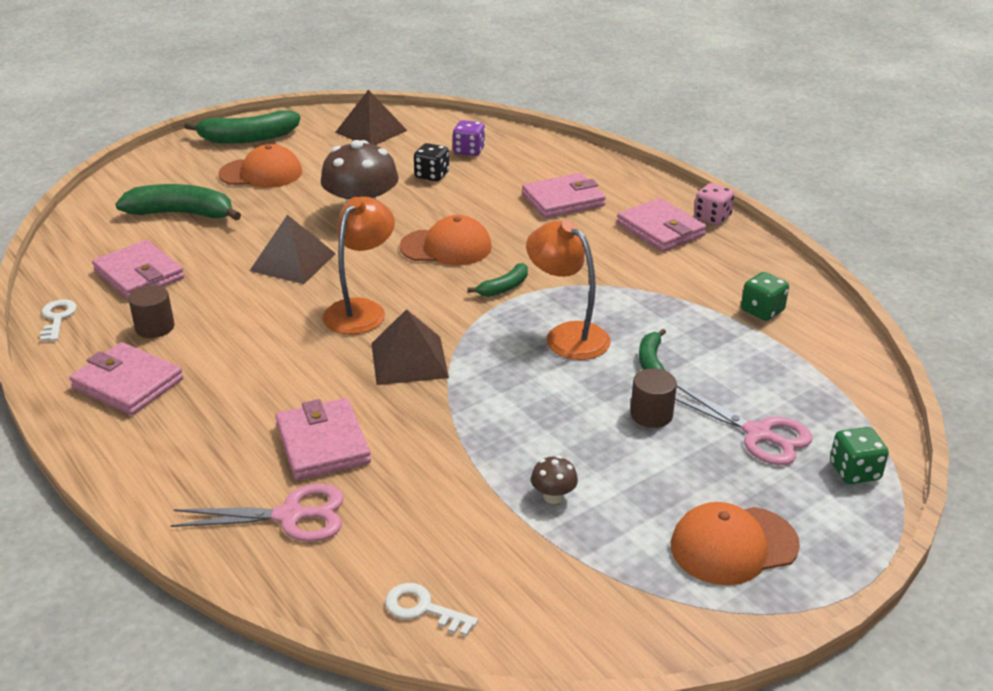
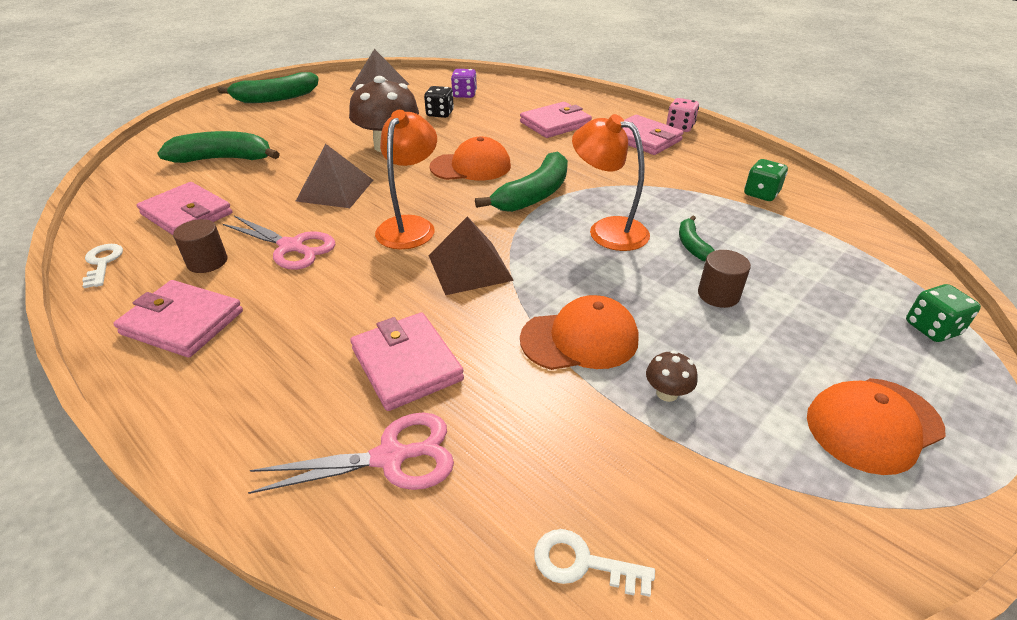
camera: 10 degrees left, 5 degrees up
(261, 173) = (292, 122): orange cap -> orange cap (580, 339)
(504, 287) = (534, 195): green banana -> green banana, size x1.90
(758, 434) = (824, 302): pink scissors -> pink scissors (291, 247)

